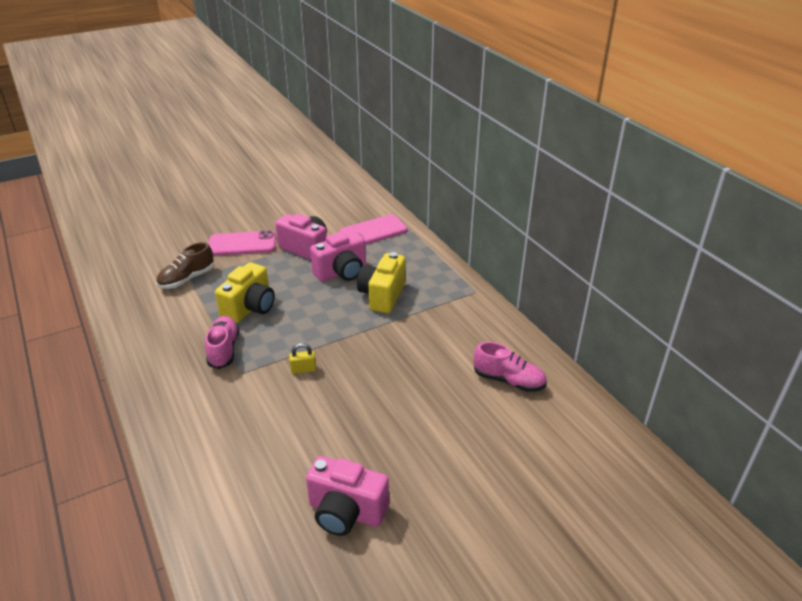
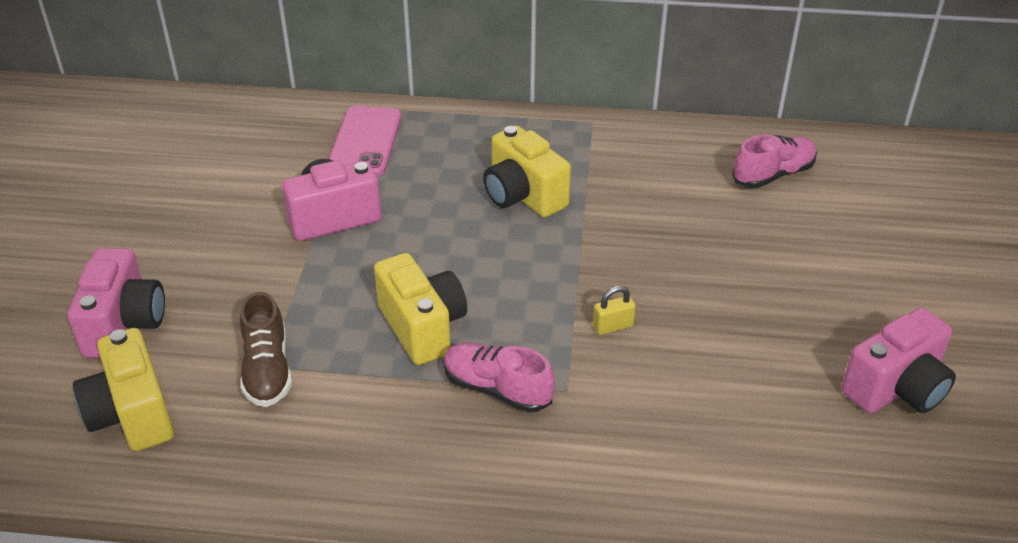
camera: 55 degrees left, 5 degrees up
(136, 259) = (132, 414): none -> yellow camera
(242, 244) = (239, 275): pink phone -> none
(303, 369) = (613, 326): yellow padlock -> yellow padlock turned 45 degrees clockwise
(342, 272) = (432, 208): pink camera -> pink camera (125, 325)

